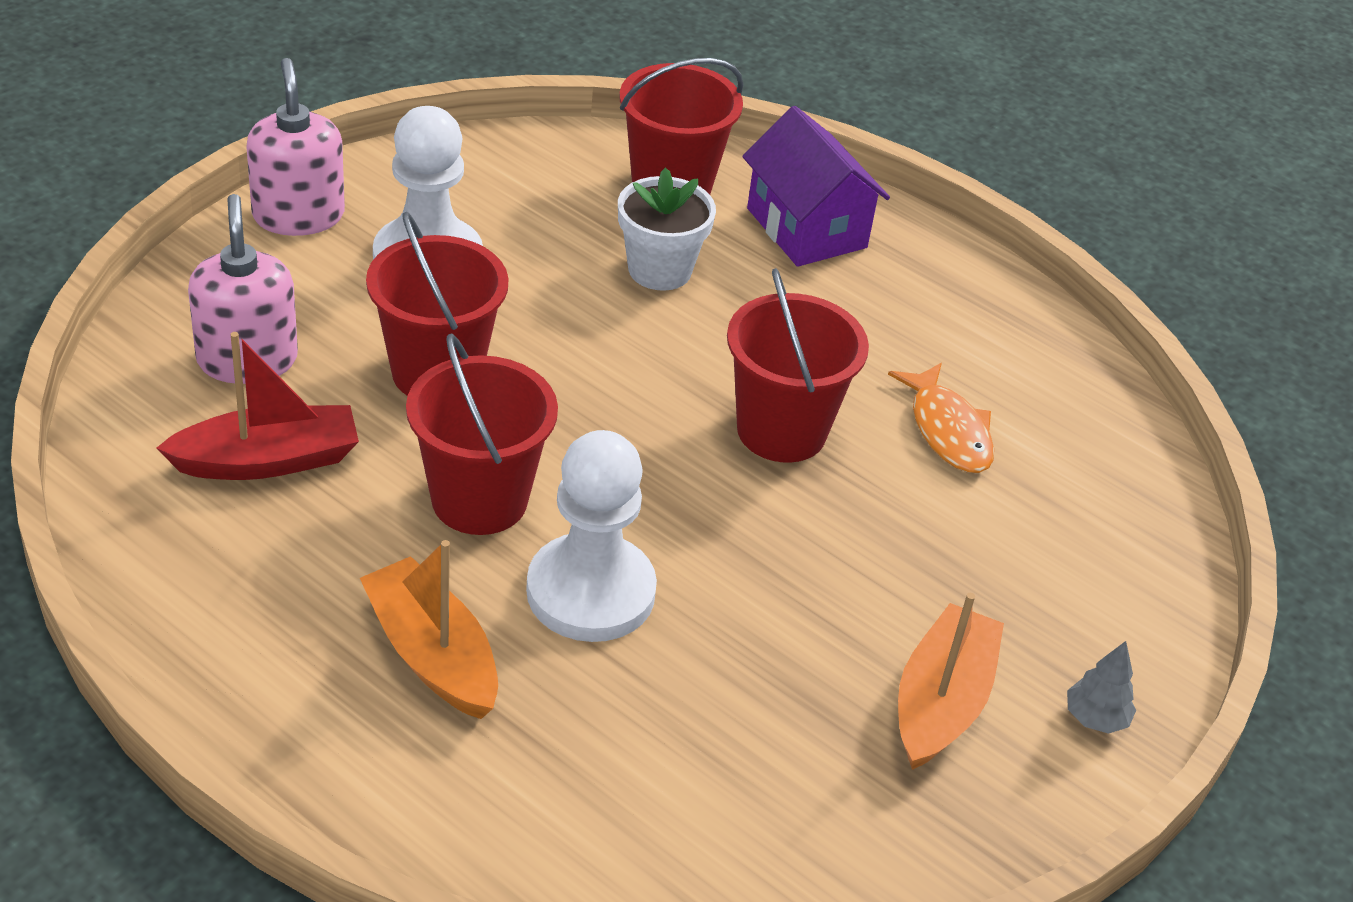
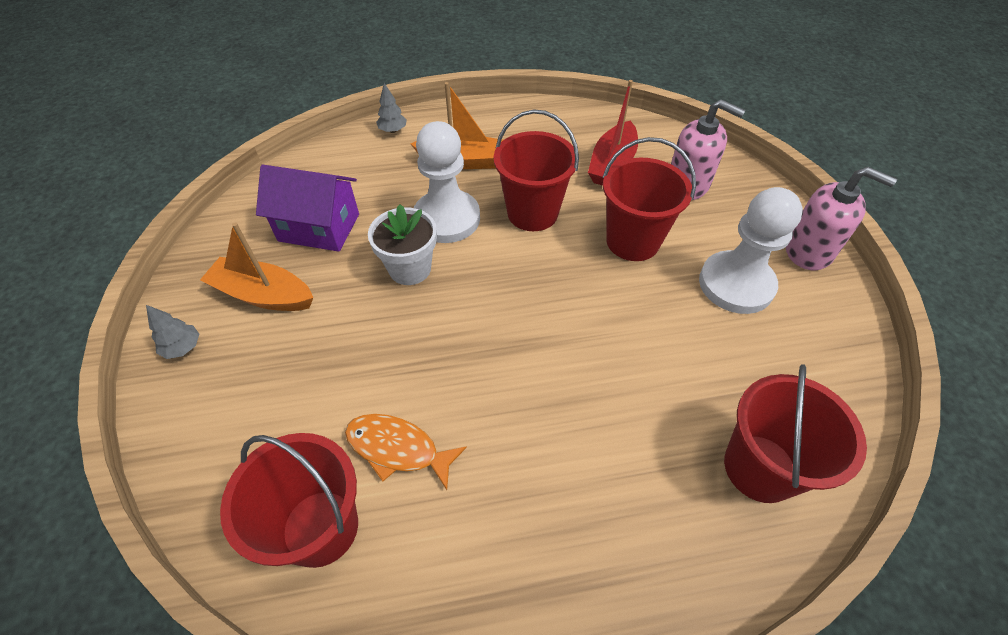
camera: 135 degrees right, 10 degrees up
(438, 824) = (393, 130): none -> grey tree
(659, 270) = (662, 394): white flower pot -> white flower pot (410, 269)
(781, 430) = (474, 357): red bucket -> red bucket (320, 527)
(806, 228) = (659, 532): purple house -> purple house (319, 227)
(941, 702) = (263, 295): orange boat -> orange boat turned 135 degrees clockwise

